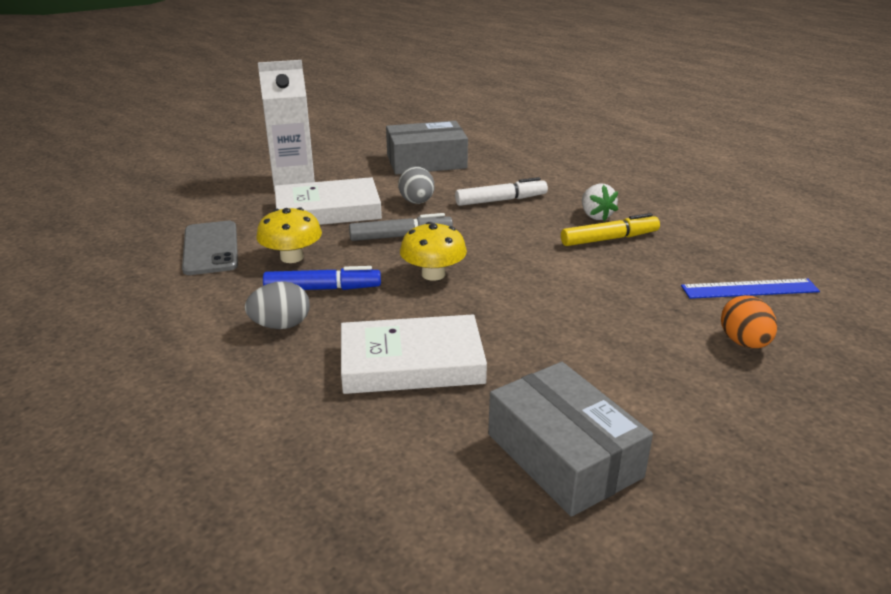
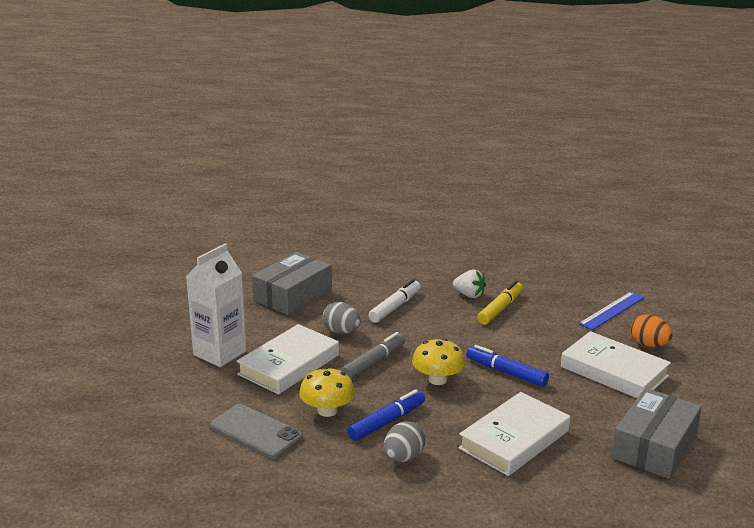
camera: 40 degrees left, 5 degrees down
(514, 297) = (506, 372): none -> blue marker
(564, 455) = (654, 446): grey box -> grey box turned 75 degrees counterclockwise
(647, 350) = (614, 371): none -> white book

